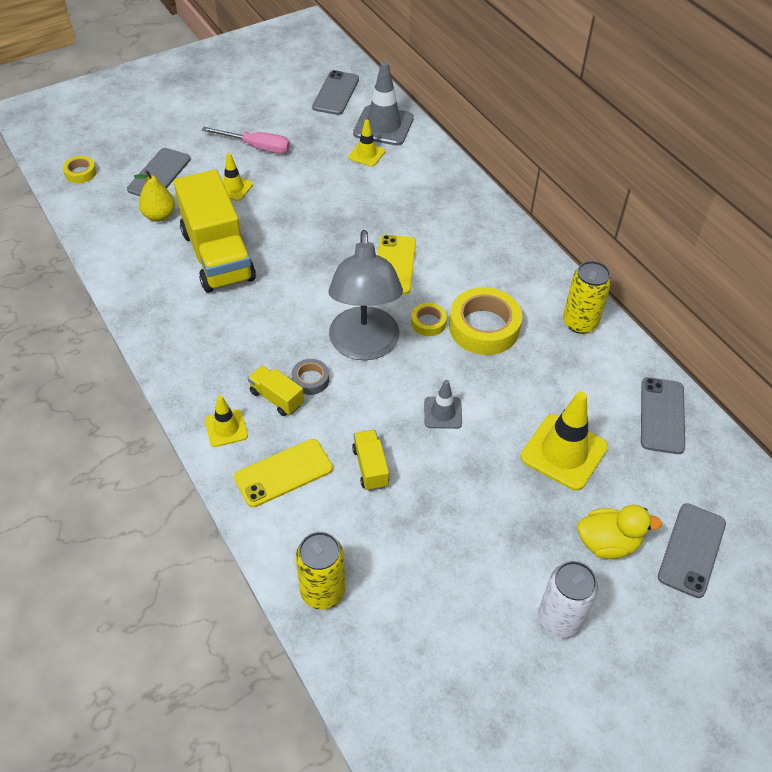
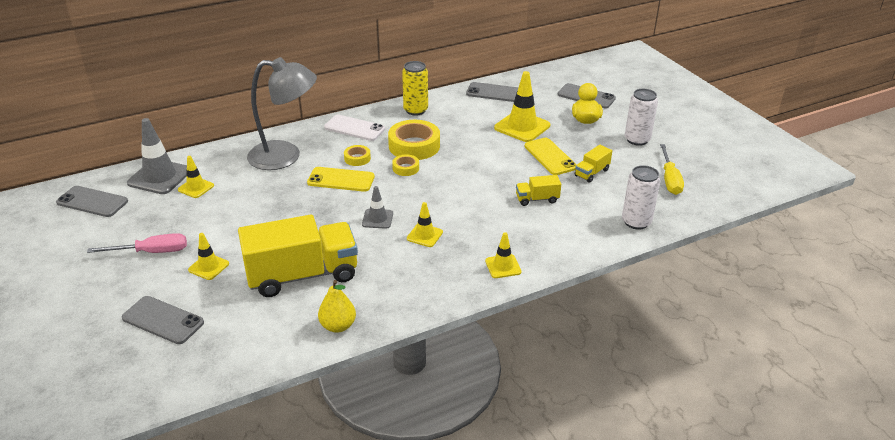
camera: 85 degrees left, 15 degrees down
(80, 173) = (129, 387): yellow tape -> yellow tape (357, 158)
(159, 216) = (231, 317): yellow pear -> yellow pear (338, 326)
(257, 147) = (152, 252): pink screwdriver -> pink screwdriver turned 60 degrees clockwise
(276, 398) = (474, 240): yellow truck -> yellow truck (592, 173)
(283, 473) = (544, 237): yellow phone -> yellow phone (550, 157)
(286, 350) = (424, 235): none -> yellow traffic cone
(310, 380) = (456, 224): grey tape -> none
(322, 591) = (636, 222): yellow can -> white can
(364, 346) = (425, 197): grey lamp -> grey lamp (285, 156)
(441, 657) = (669, 179): none -> yellow screwdriver
(442, 413) = (490, 167): grey traffic cone -> grey traffic cone (377, 219)
(516, 264) = (354, 128): none -> white phone

